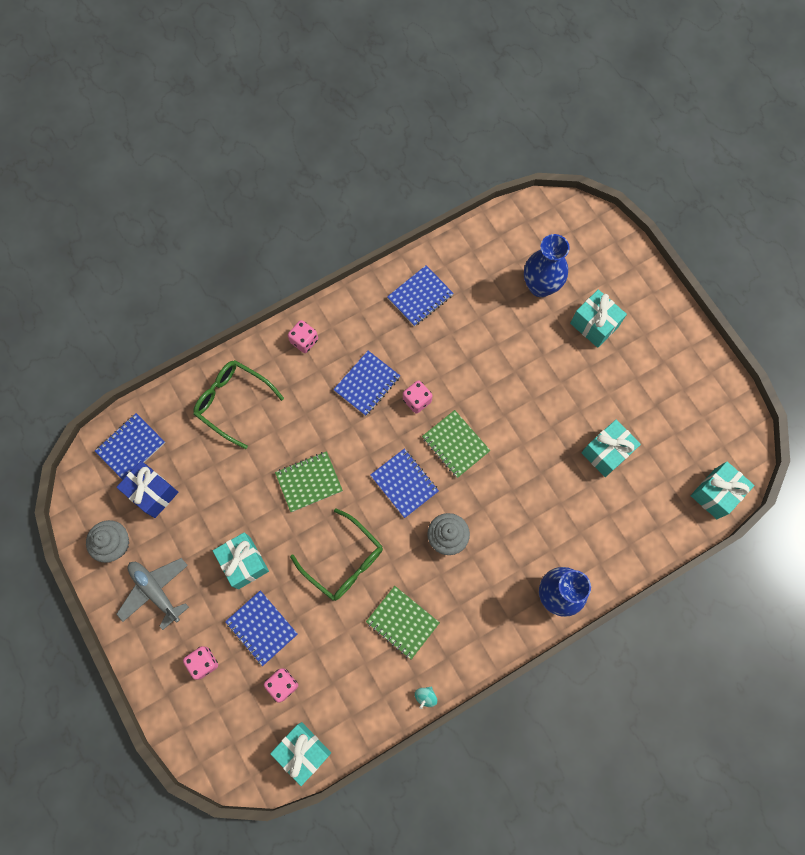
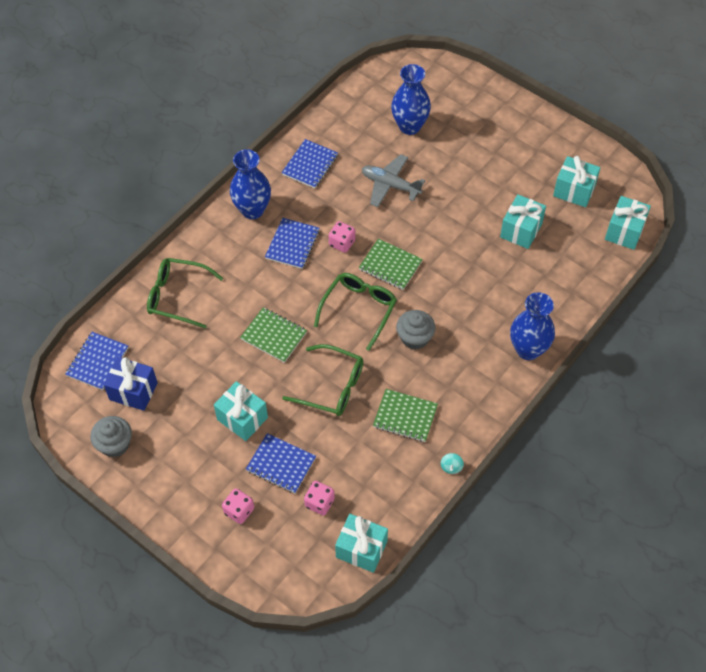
camera: 20 degrees left, 15 degrees down
(155, 591) = (170, 469): grey plane -> grey plane (390, 185)
(304, 341) = (222, 229): pink dice -> none
(309, 482) = (274, 336): green notebook -> green notebook turned 75 degrees clockwise
(343, 329) = (252, 210): none -> blue vase
(404, 483) = (359, 309): blue notebook -> green glasses
(594, 325) = (468, 140): turquoise gift -> turquoise gift (574, 191)

